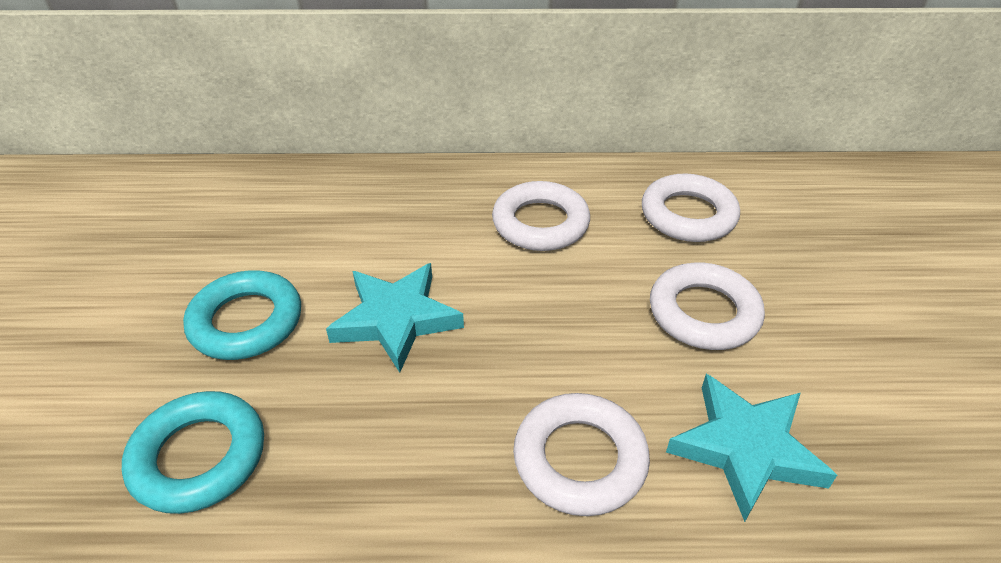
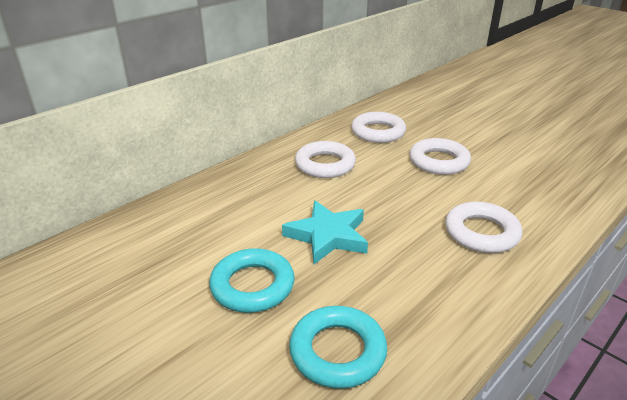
camera: 45 degrees left, 10 degrees down
(746, 448) = (519, 193): turquoise star -> none

